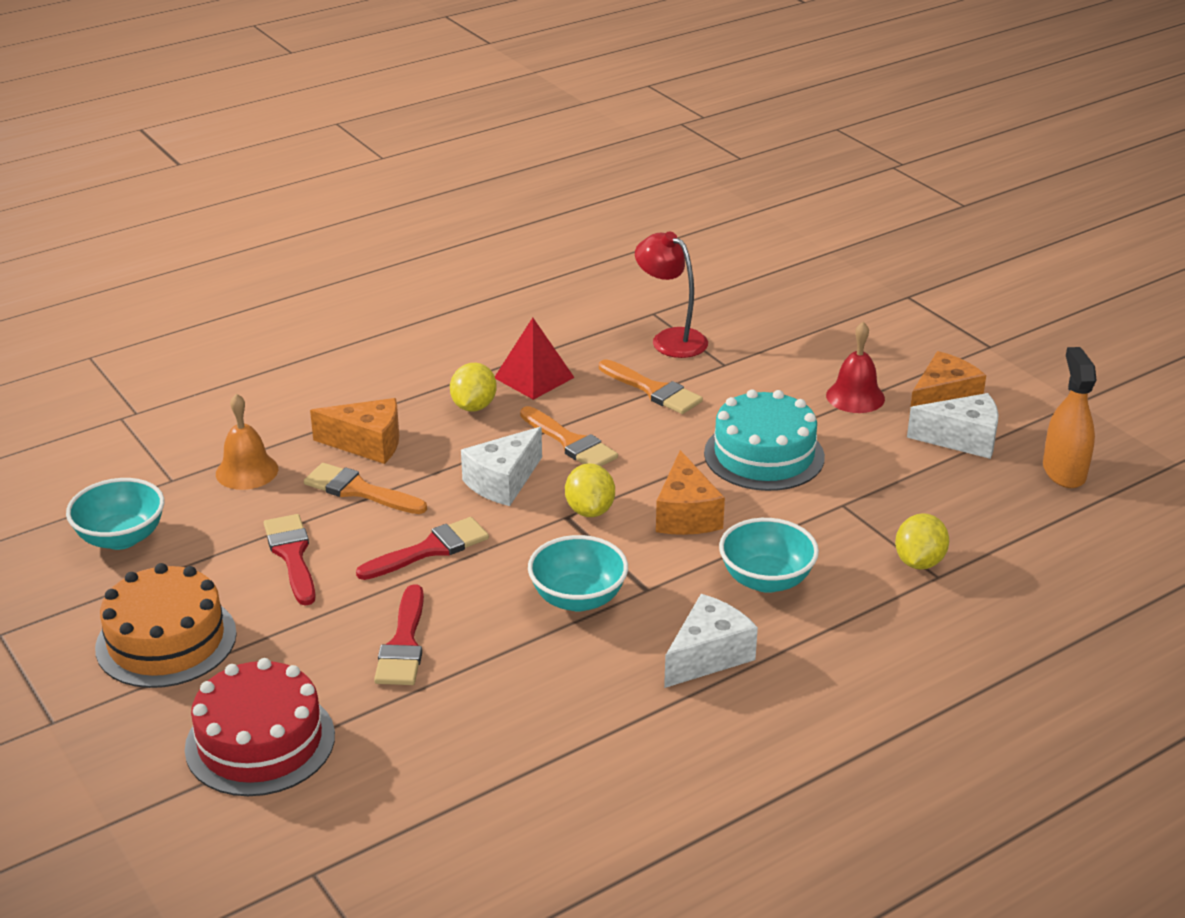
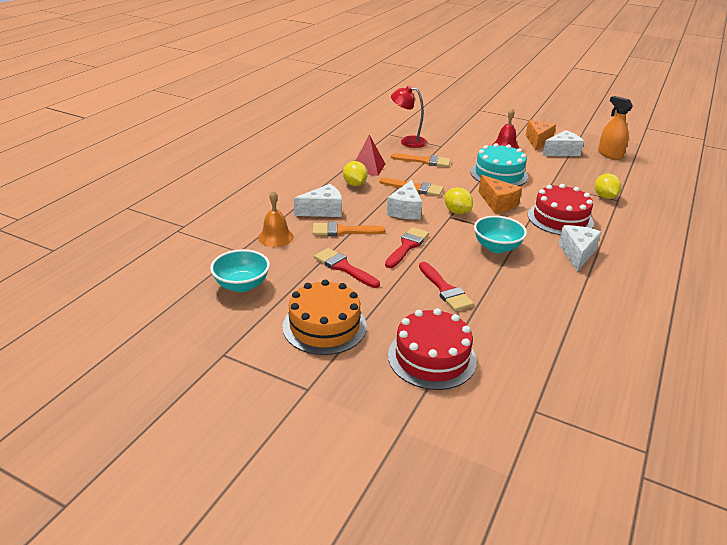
camera: 30 degrees left, 0 degrees up
(367, 444) = (323, 211): orange cheese -> white cheese
(766, 580) = (560, 219): turquoise bowl -> red cake

